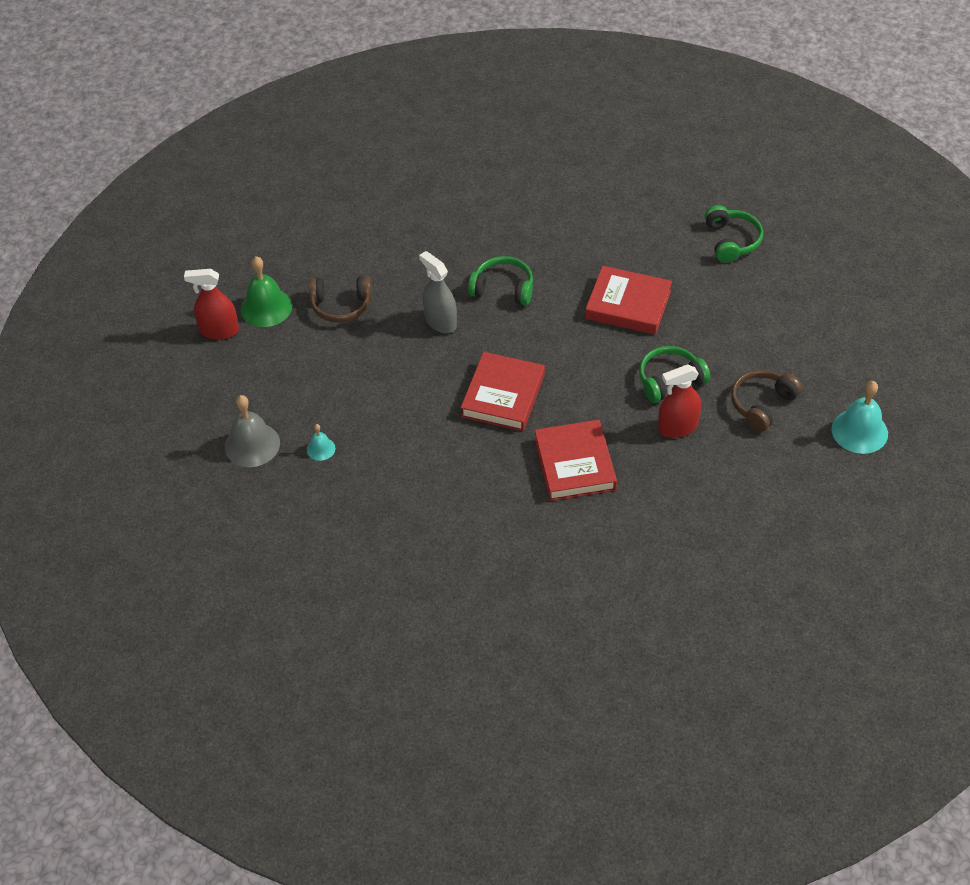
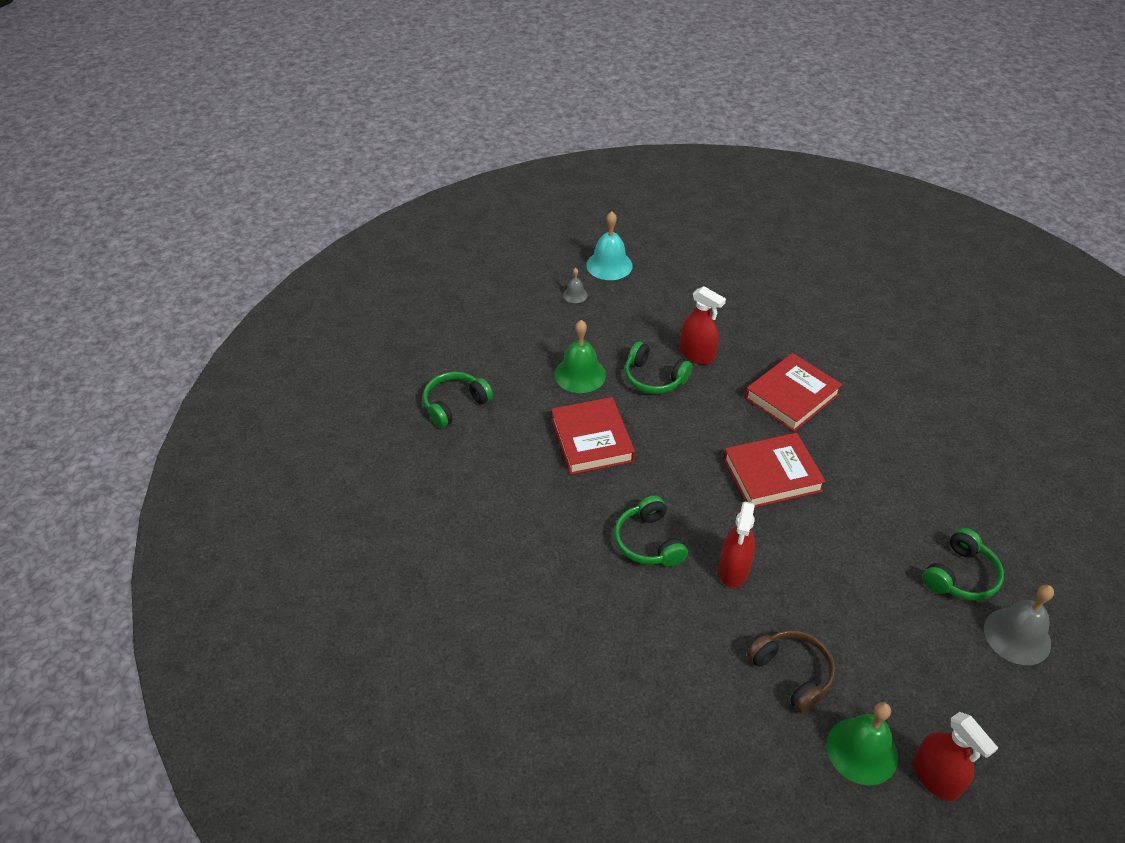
camera: 125 degrees left, 5 degrees down
(321, 449) = (960, 575): turquoise bell -> green headphones
(440, 322) = (734, 569): grey spray bottle -> red spray bottle
(711, 333) = (580, 374): none -> green bell
(762, 404) = (630, 319): brown headphones -> none
(827, 381) = (575, 295): none -> grey bell

